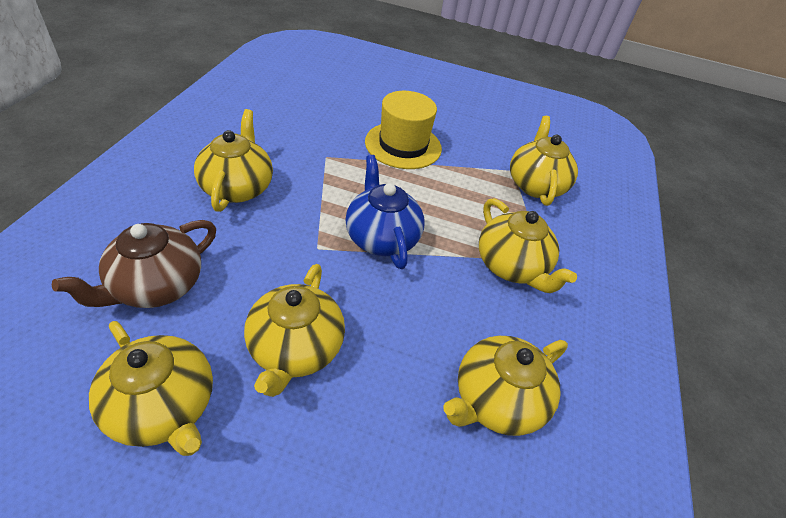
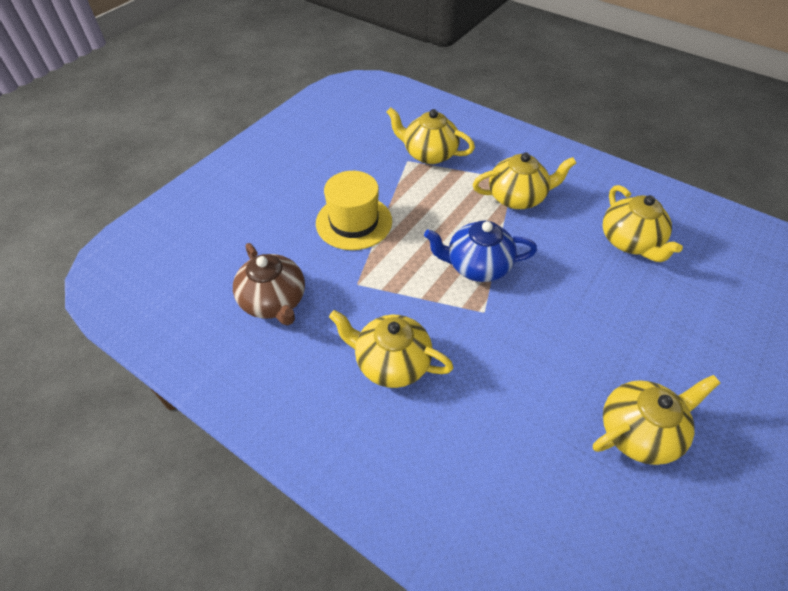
camera: 65 degrees left, 5 degrees up
(156, 286) = (518, 436): brown teapot -> brown teapot (274, 301)
(295, 349) = (589, 342): yellow teapot -> none

